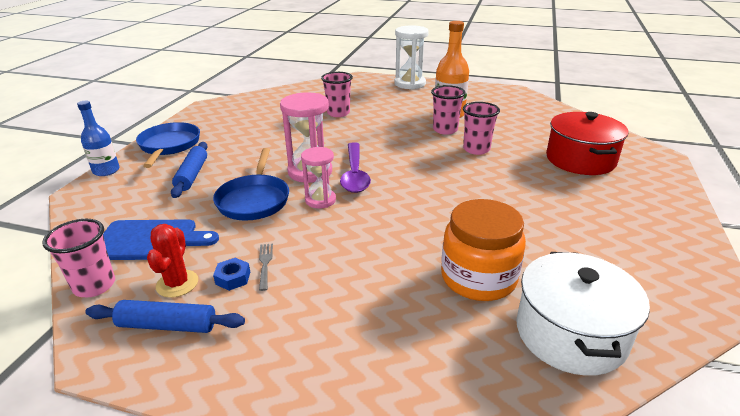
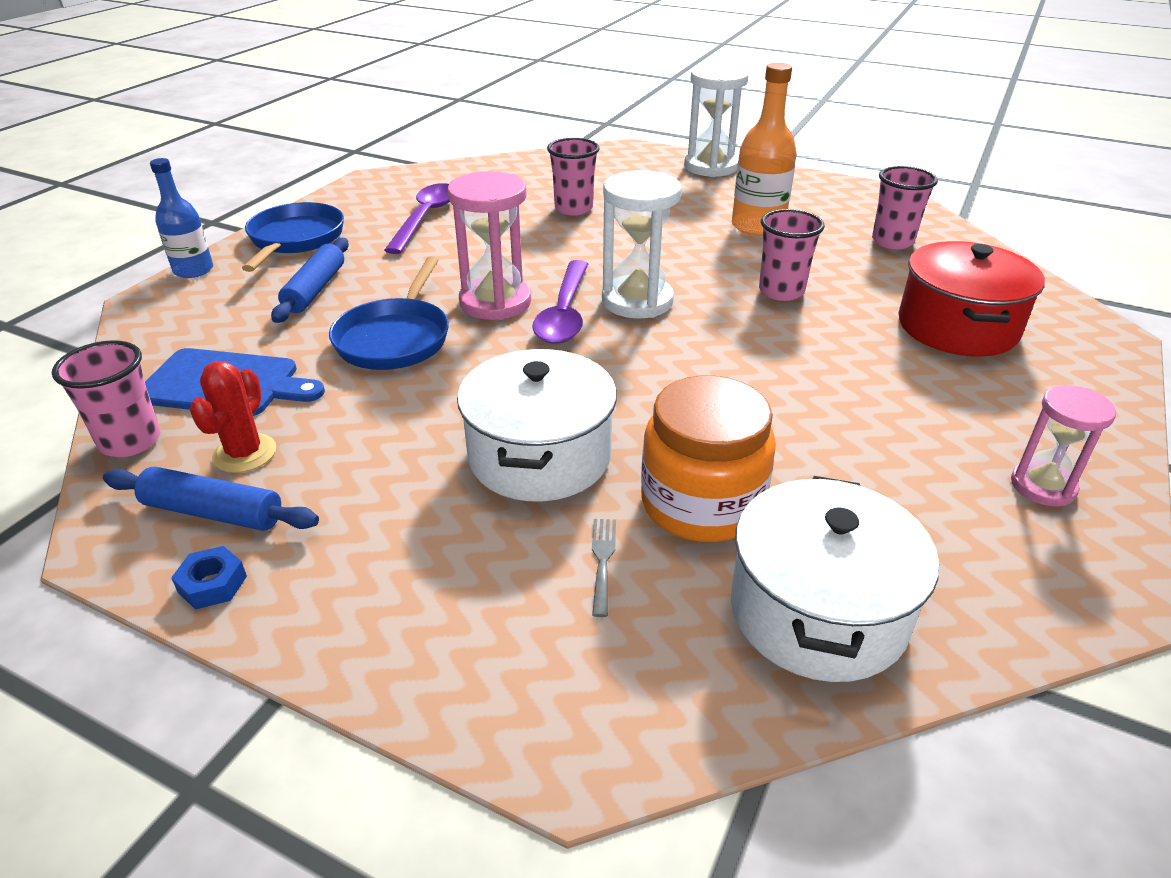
camera: 10 degrees right, 5 degrees up
(233, 278) = (326, 455): blue nut -> blue nut (212, 584)
(249, 126) = (425, 218): none -> purple spoon
(265, 264) = (379, 440): grey fork -> grey fork (603, 562)
(320, 200) = (496, 350): pink hourglass -> pink hourglass (1043, 486)
(370, 261) = (540, 456): none -> white pot
(395, 163) = (637, 301): none -> white hourglass
(445, 130) = (741, 253): pink cup -> pink cup (892, 241)

